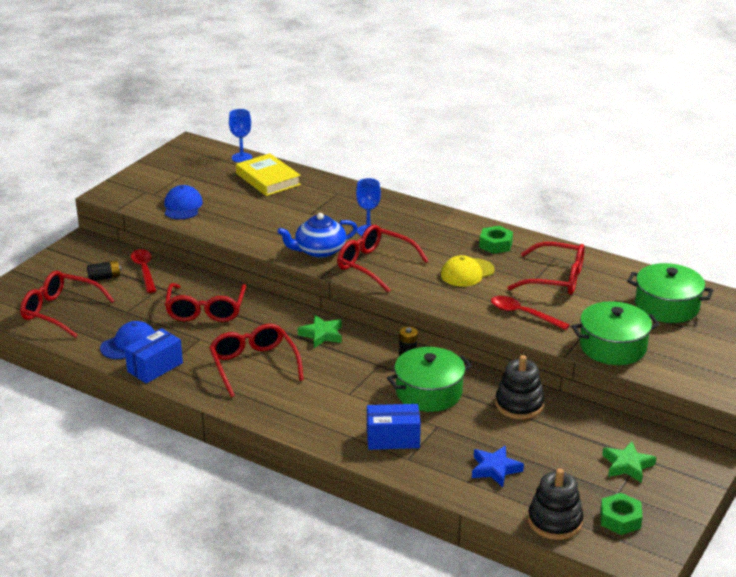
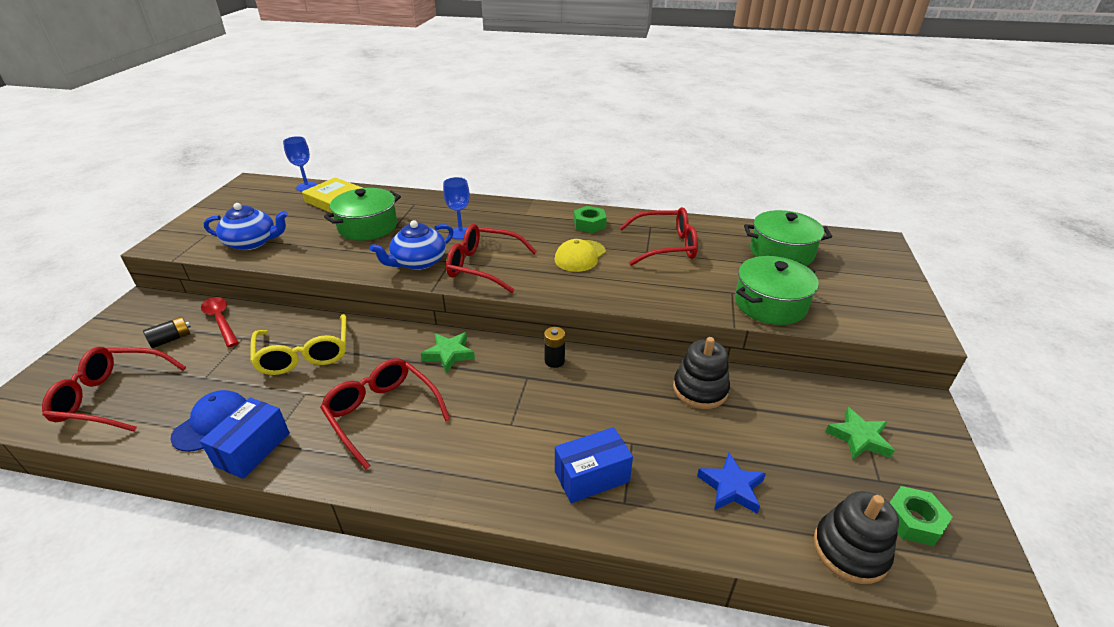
camera: 20 degrees left, 5 degrees up
(183, 206) = (252, 242): blue cap -> blue teapot
(206, 310) = (305, 354): red glasses -> yellow glasses
(429, 392) = (598, 399): green pot -> green pot (368, 227)
(523, 314) = (661, 288): red spoon -> none

